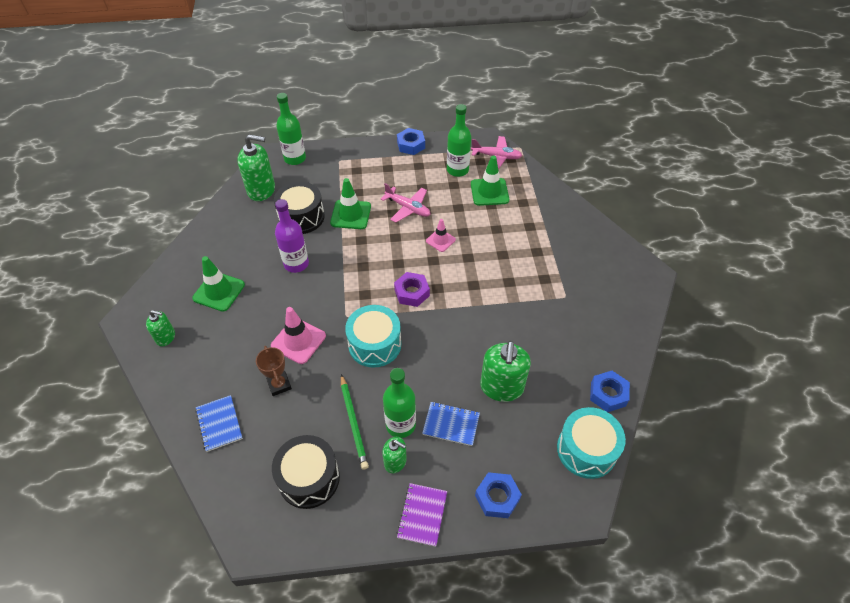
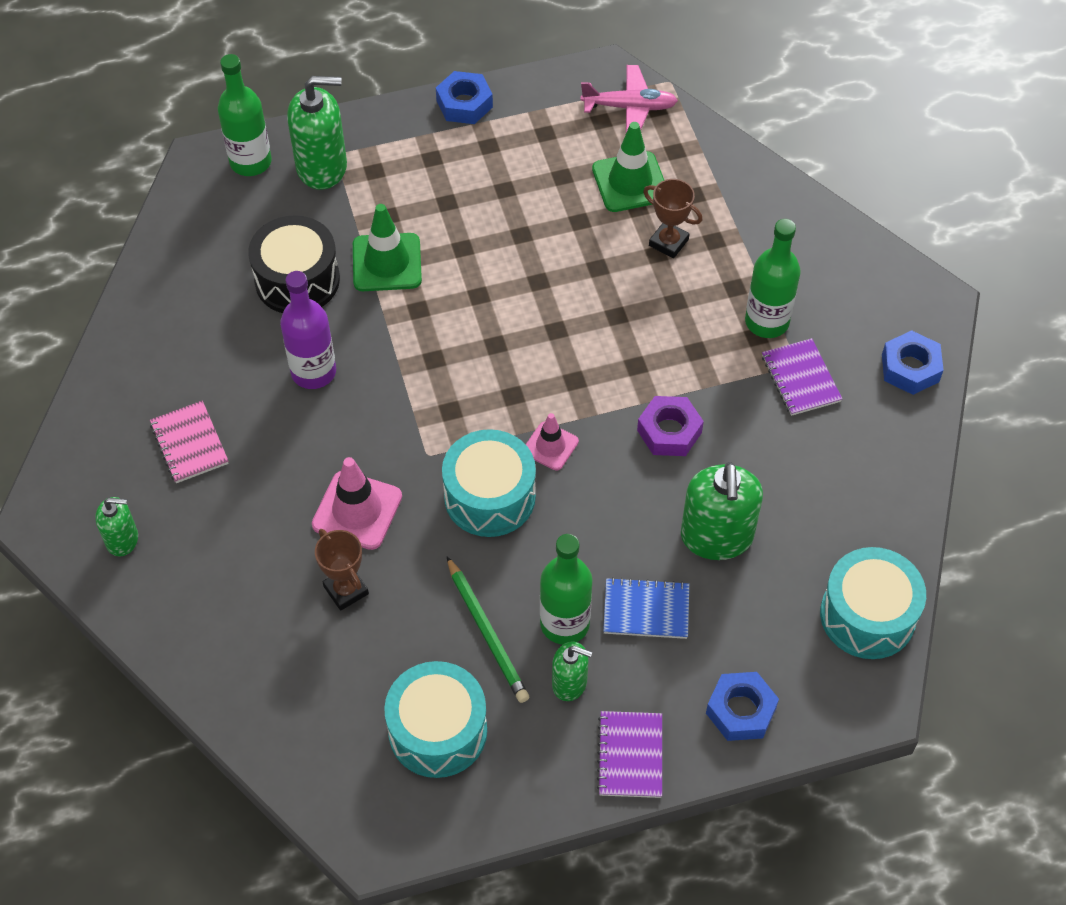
camera: 10 degrees left, 5 degrees up
(219, 291) = (189, 443): green traffic cone -> pink notebook
(219, 424) = (264, 670): blue notebook -> none
(261, 190) = (206, 236): green soap dispenser -> green soap dispenser (322, 167)
(309, 478) = (437, 731): black drum -> turquoise drum
(408, 208) = (488, 235): pink plane -> none
(412, 292) = (532, 395): purple nut -> purple nut (669, 431)
(440, 240) = (561, 290): pink traffic cone -> pink traffic cone (550, 446)
(457, 170) = (563, 145): green bottle -> green bottle (767, 322)
(504, 224) = (668, 242): none -> brown trophy
(566, 305) = (801, 379): none -> purple notebook
(608, 394) = (889, 521): blue nut -> blue nut (910, 368)

